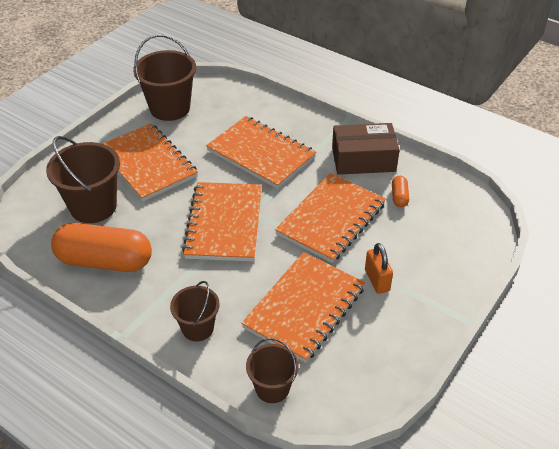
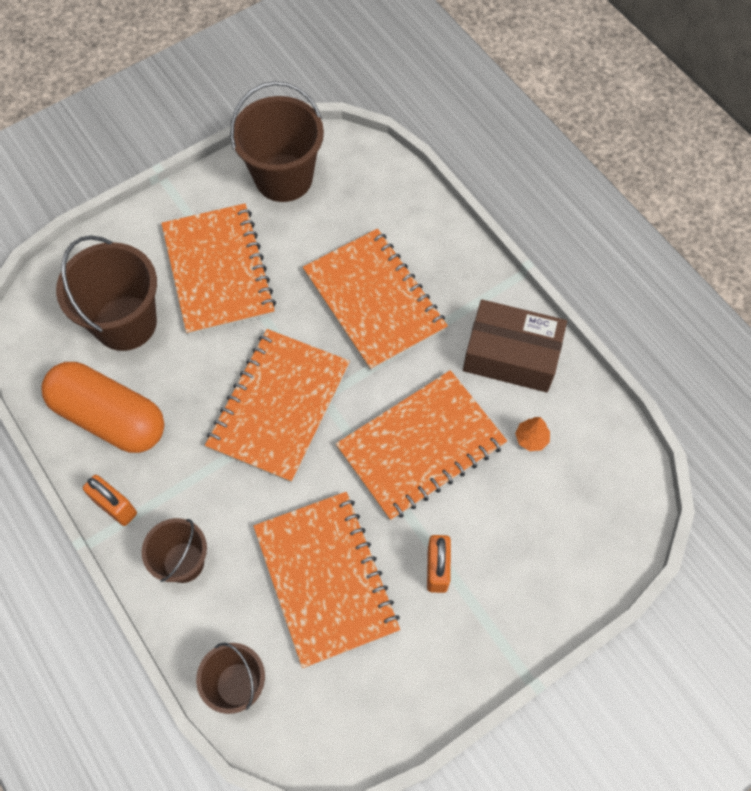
camera: 20 degrees right, 20 degrees up
(131, 310) = (115, 506): none -> orange padlock
(304, 308) = (326, 579): orange notebook -> orange notebook turned 75 degrees counterclockwise
(399, 197) = (531, 438): orange capsule -> orange tree

